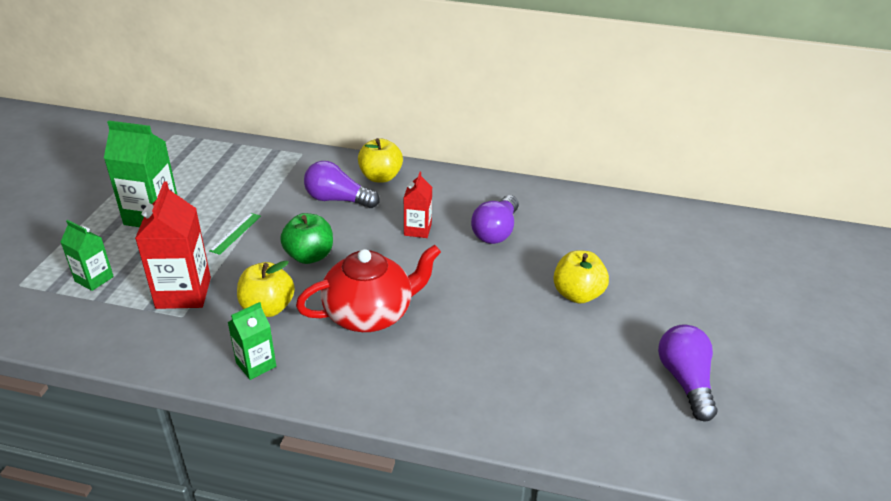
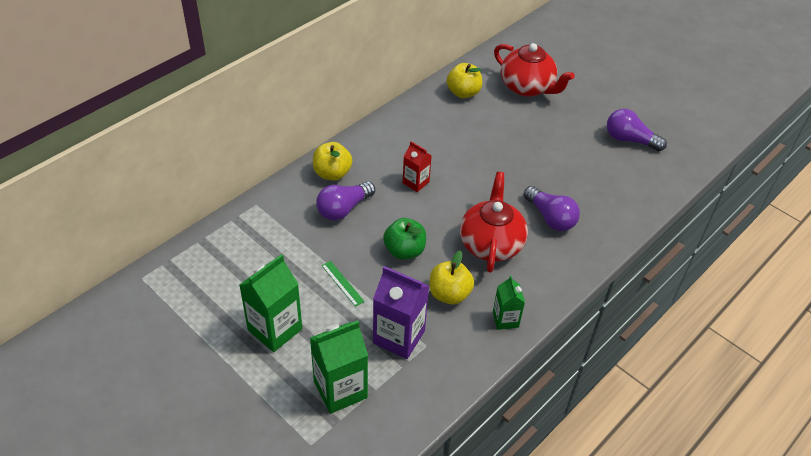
camera: 60 degrees left, 10 degrees up
(94, 279) = (340, 389): green carton -> green carton, size x1.71
(183, 293) = (399, 337): red carton -> purple carton
(496, 231) = (446, 146): purple light bulb -> purple light bulb (550, 218)
(577, 294) = (535, 142): yellow apple -> yellow apple (463, 93)
(669, 257) = (527, 87): none -> red teapot

